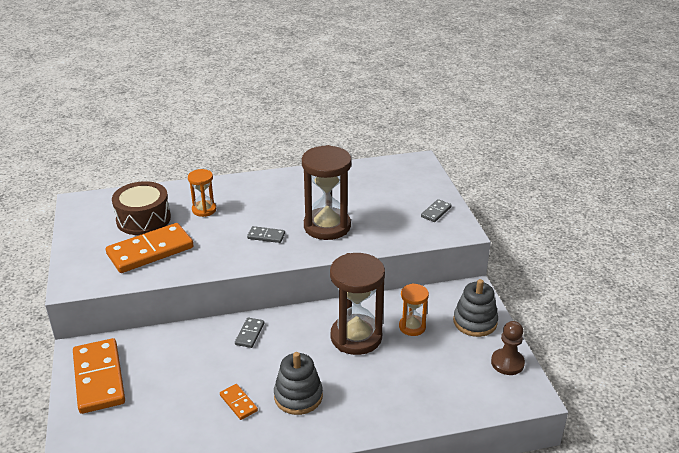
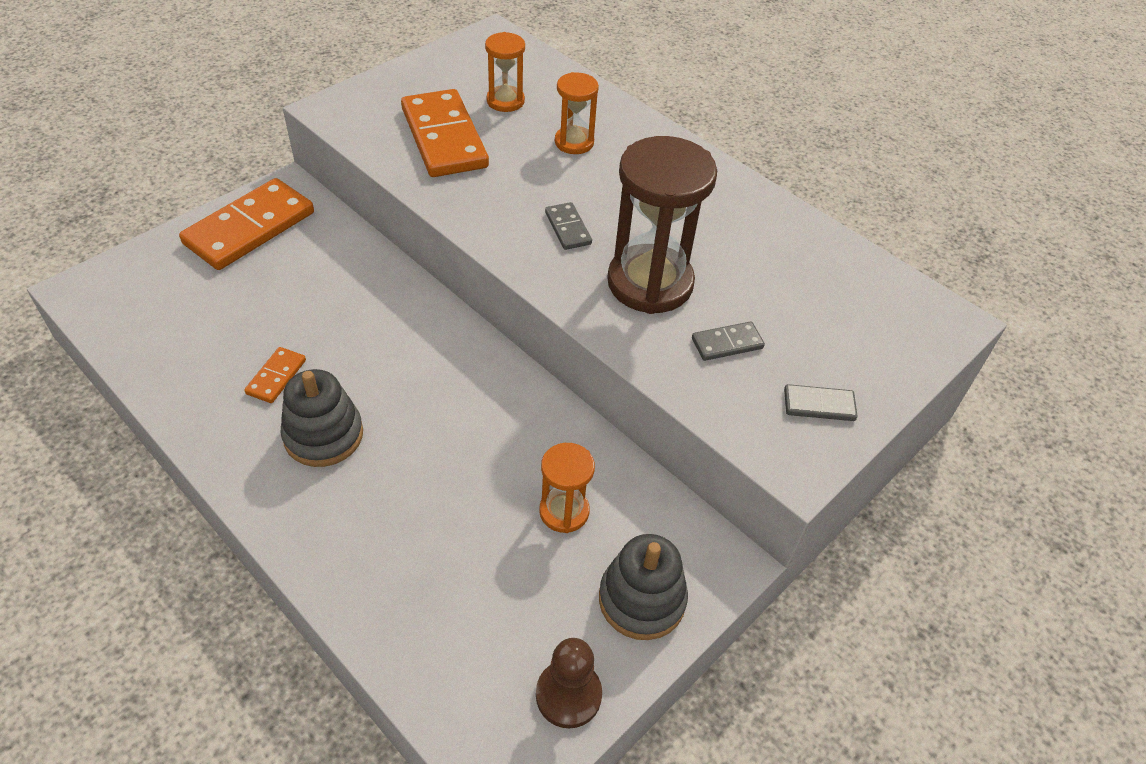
camera: 55 degrees right, 15 degrees up
(143, 219) = (505, 101): brown drum -> orange hourglass
(150, 251) = (444, 138): orange domino -> orange domino turned 45 degrees clockwise
(250, 334) = (416, 325): grey domino -> grey domino (727, 343)
(356, 337) = (490, 448): brown hourglass -> none

